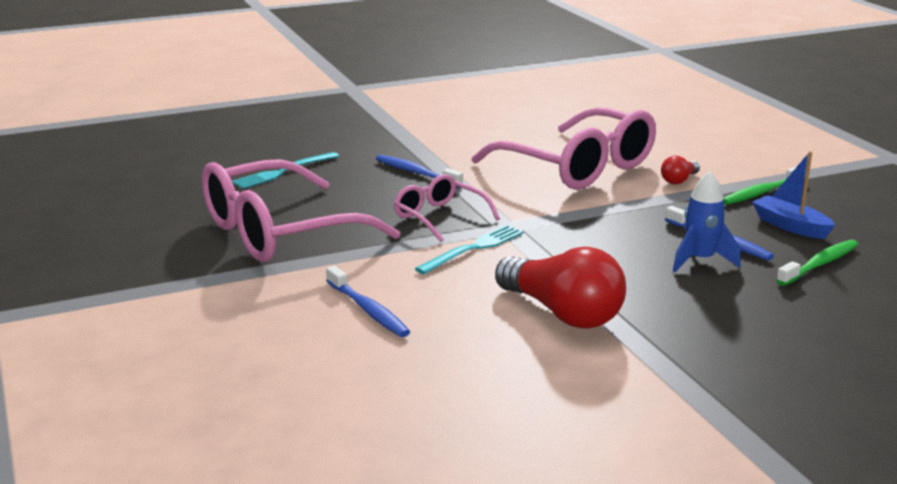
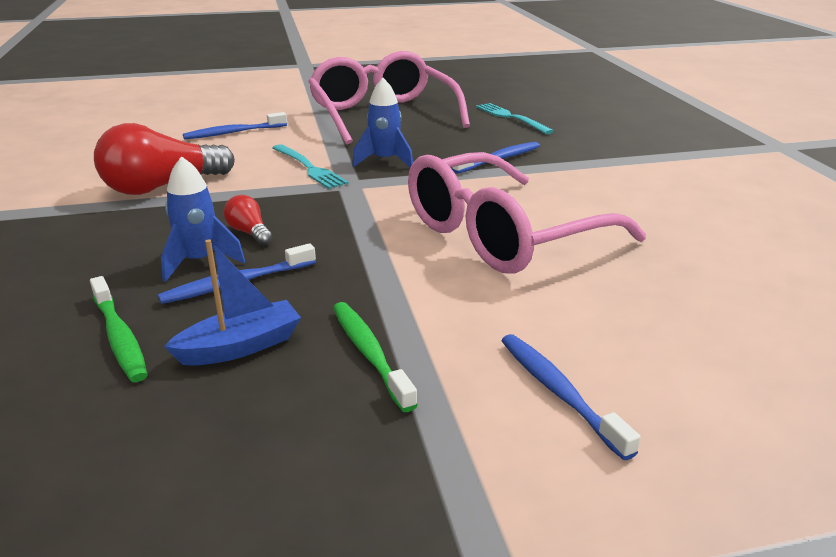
camera: 100 degrees right, 5 degrees up
(439, 217) = (385, 161): pink glasses -> blue rocket
(679, 180) = (440, 295): red light bulb -> red light bulb (249, 233)
(751, 152) = (559, 392): none -> blue toothbrush

